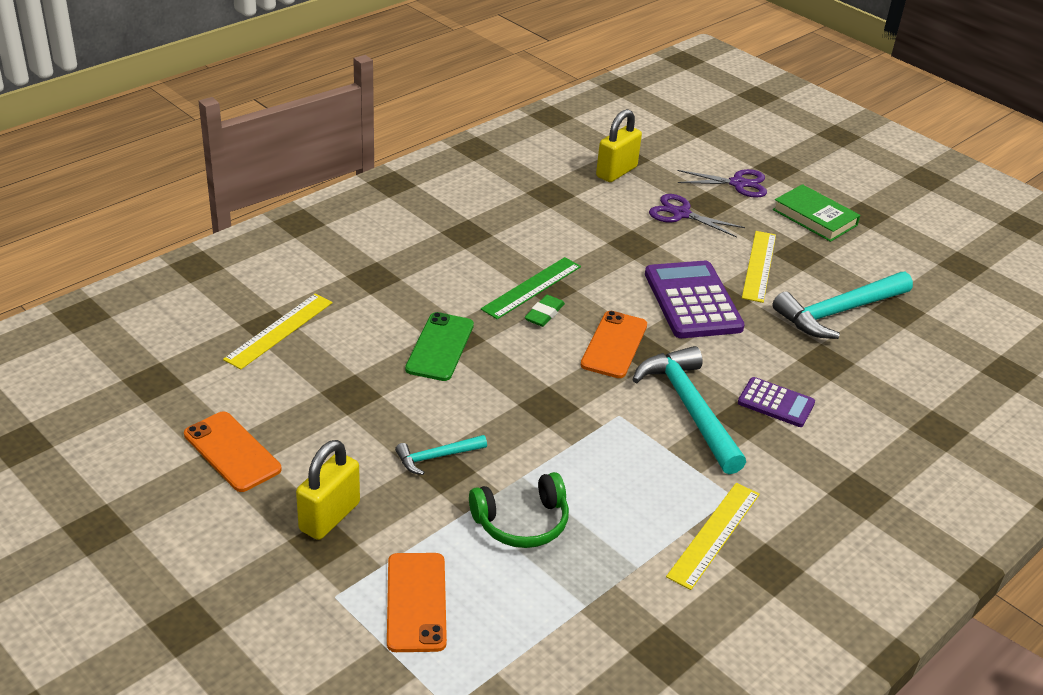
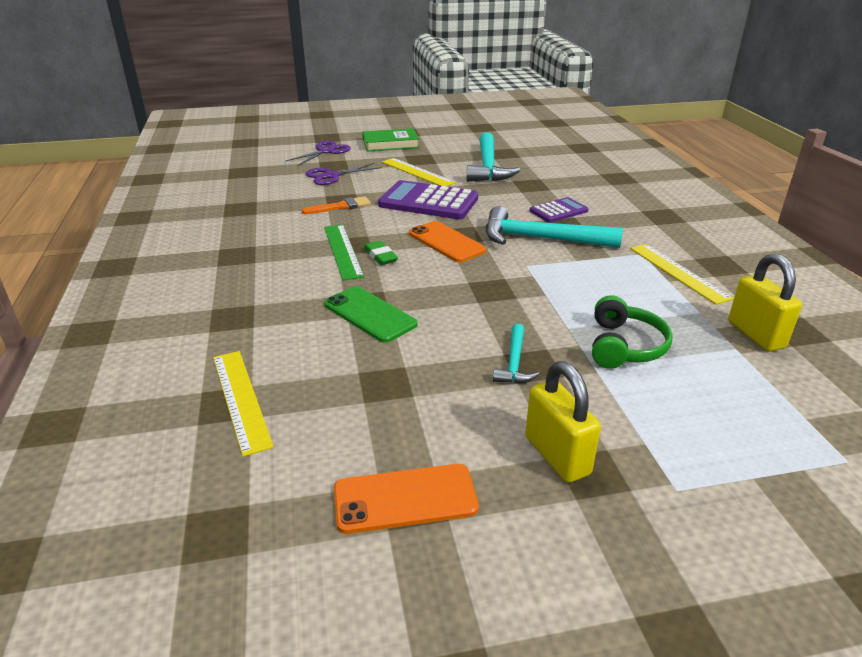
camera: 55 degrees left, 5 degrees down
(416, 602) = (703, 436): orange phone -> none
(616, 172) = (253, 179): yellow padlock -> yellow padlock (755, 335)
(617, 249) = (340, 207): none -> orange brush

